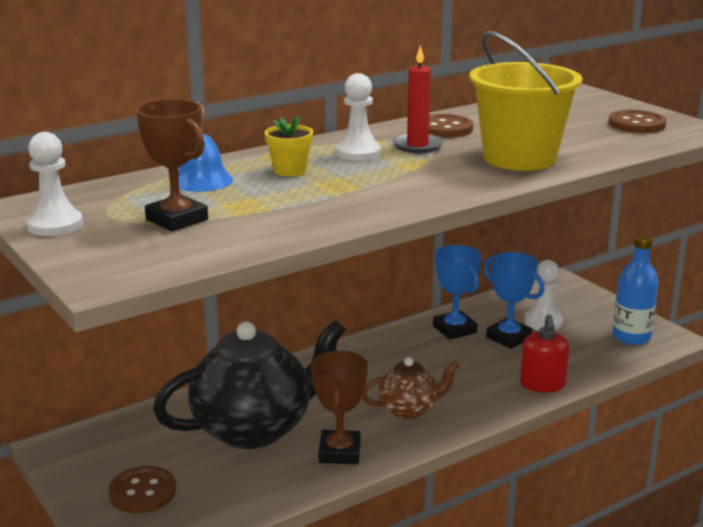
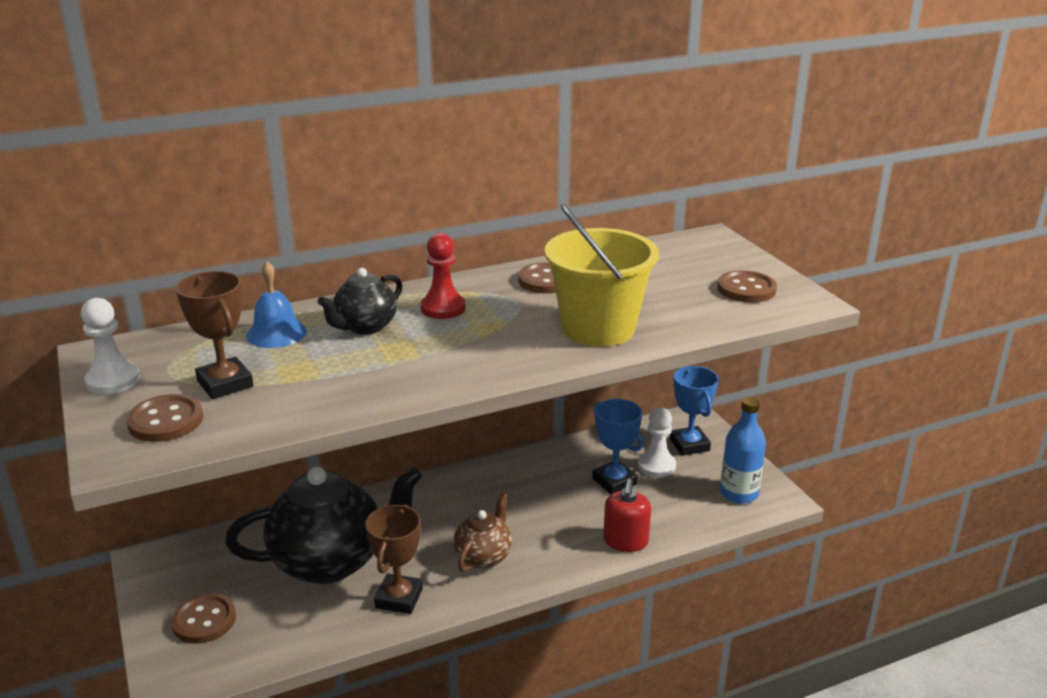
camera: 10 degrees right, 5 degrees up
(135, 250) = (165, 421): none -> brown button
(289, 170) = (365, 327): yellow flower pot -> black teapot
(358, 153) = (443, 308): white pawn -> red pawn
(409, 410) = (483, 556): brown teapot -> brown teapot turned 60 degrees counterclockwise
(417, 146) = (506, 302): red candle -> none
(454, 329) = (565, 466): blue trophy -> blue trophy (689, 445)

